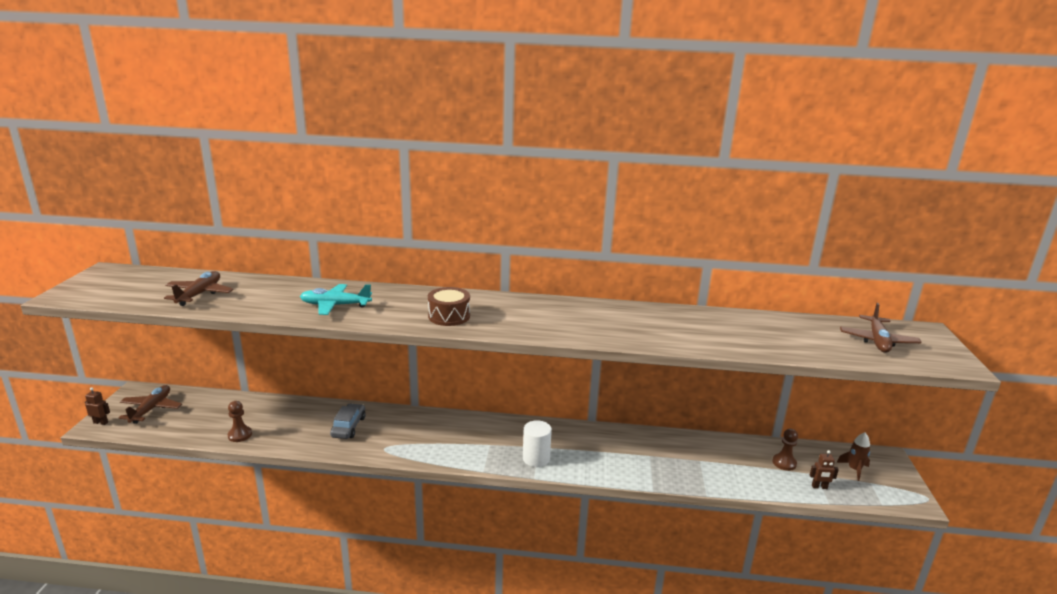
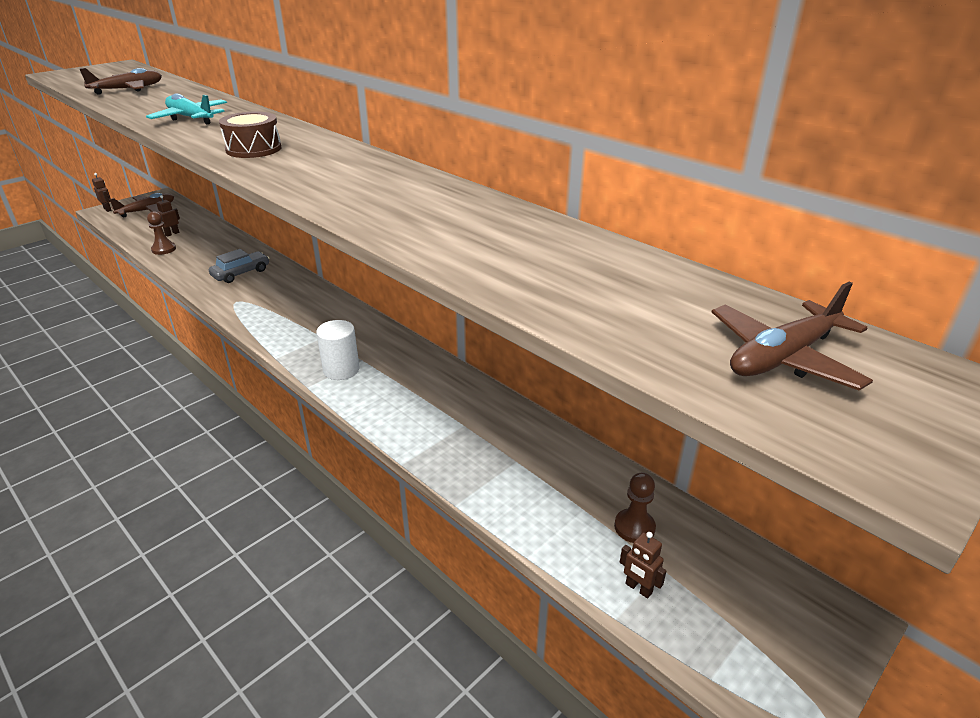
camera: 40 degrees right, 10 degrees up
(221, 419) = (172, 234): none -> brown robot
(854, 469) = (744, 600): brown rocket -> none

